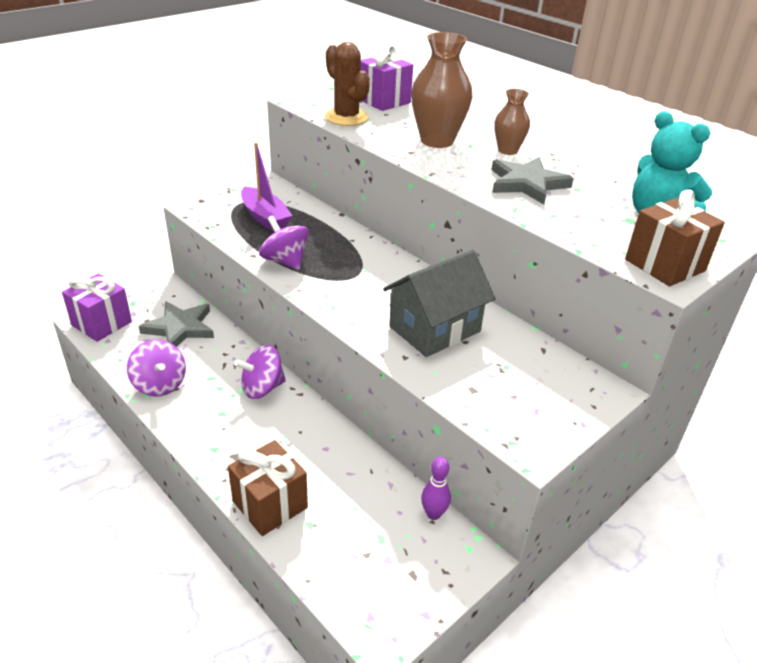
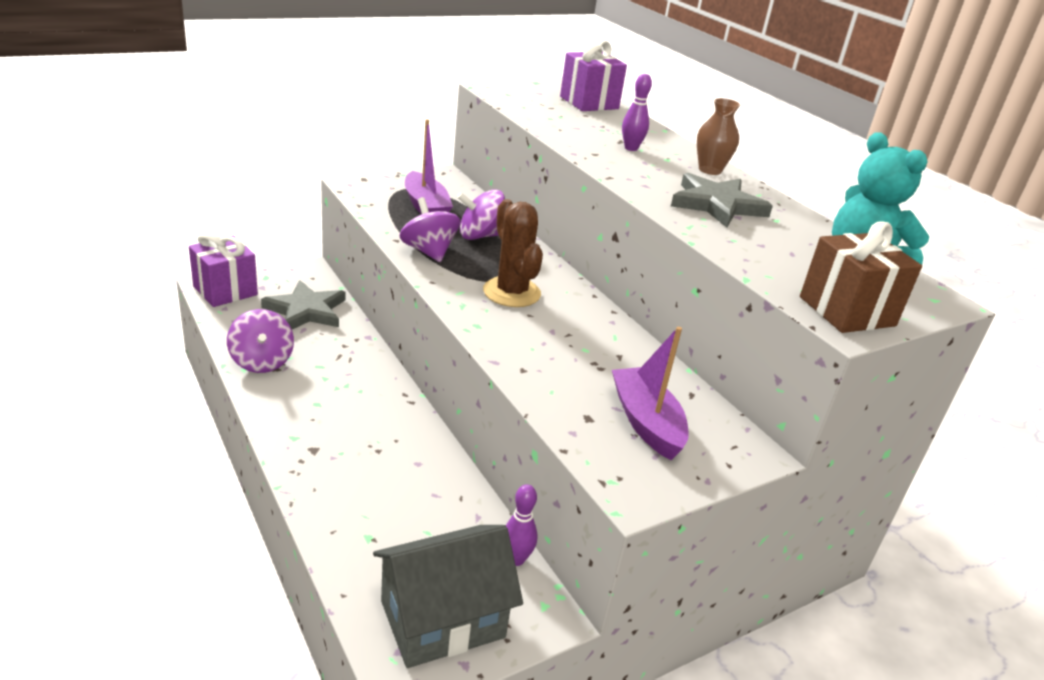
camera: 10 degrees right, 5 degrees down
(262, 388) = (371, 387): purple spinning top -> purple spinning top (480, 236)
(270, 504) = (332, 507): brown gift -> none
(346, 118) = (538, 111): brown cactus -> brown cactus (511, 292)
(435, 329) = (570, 348): grey house -> grey house (442, 619)
(437, 141) = (631, 148): brown vase -> purple bowling pin
(518, 383) = (646, 422): none -> purple boat

